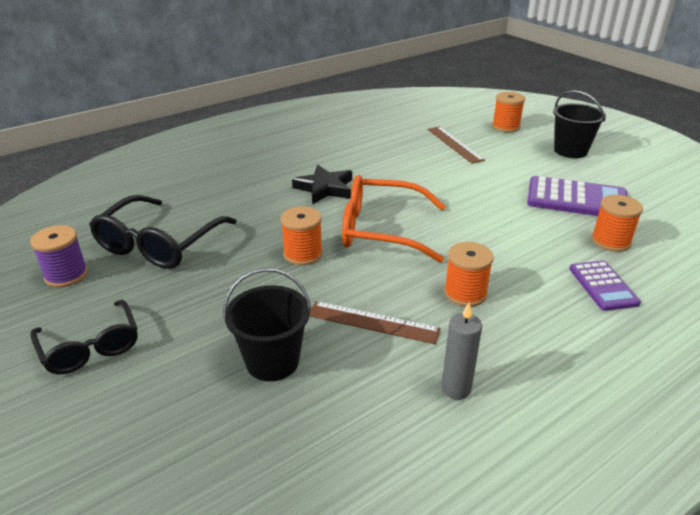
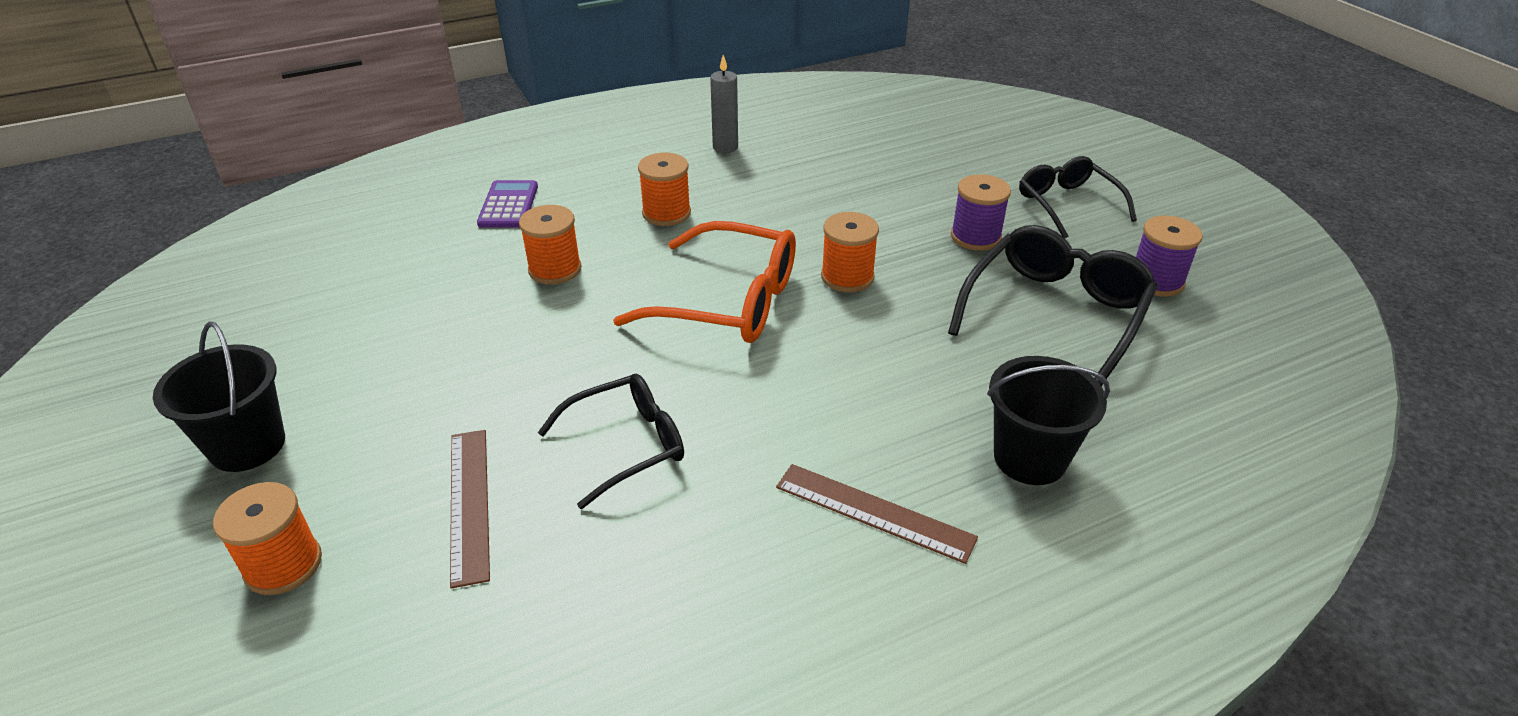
camera: 170 degrees left, 5 degrees up
(195, 299) = (975, 237): none -> purple spool
(272, 361) = (883, 178): black bucket -> black bucket (1030, 458)
(325, 188) = (797, 396): black star -> none
(373, 322) = (779, 197): brown ruler -> brown ruler (874, 512)
(402, 165) = (626, 445): none -> black glasses
(576, 199) = (391, 322): purple calculator -> none
(610, 241) = (431, 252): orange spool -> orange spool (555, 269)

